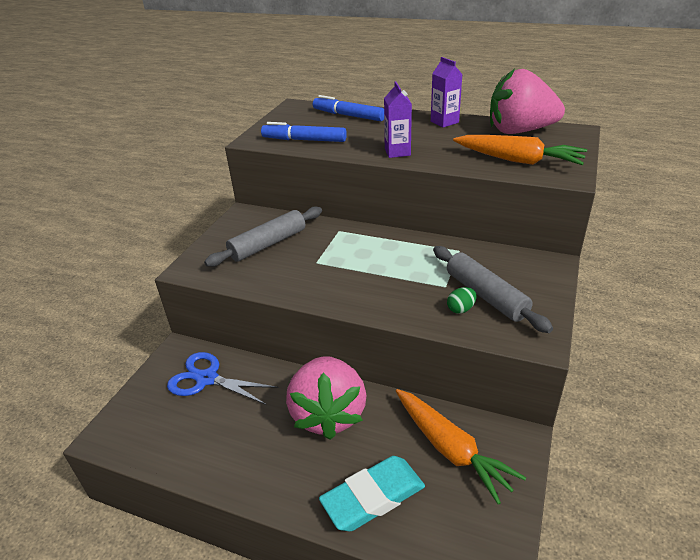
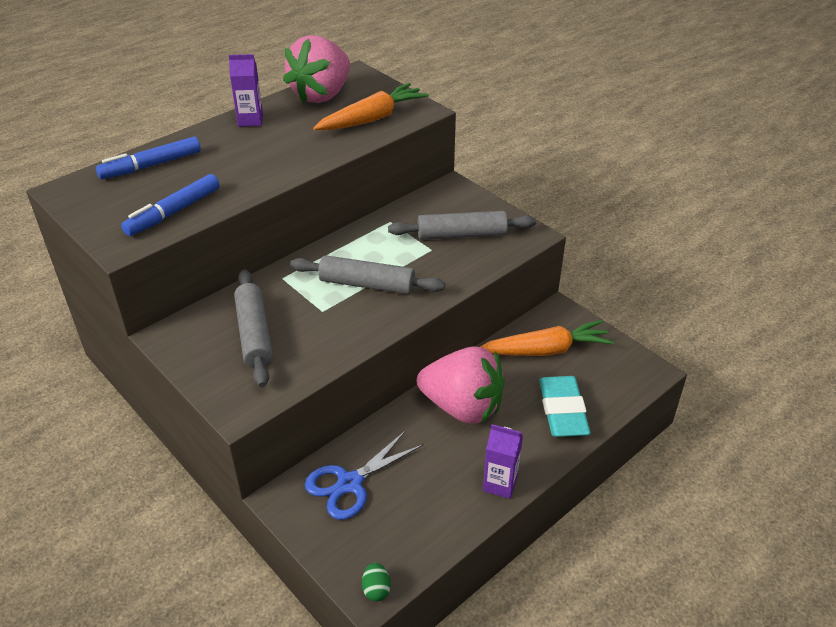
camera: 65 degrees left, 5 degrees up
(365, 270) = (367, 284): none -> grey rolling pin
(397, 152) = (279, 168): purple carton -> purple carton (500, 484)
(461, 309) = (467, 254): green egg -> green egg (376, 589)

